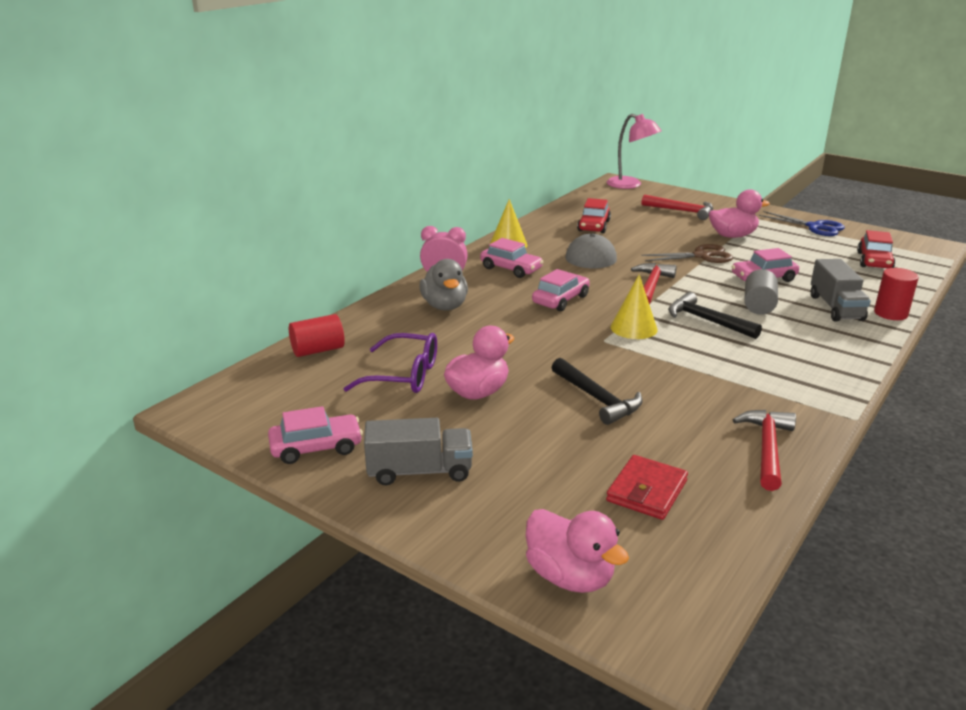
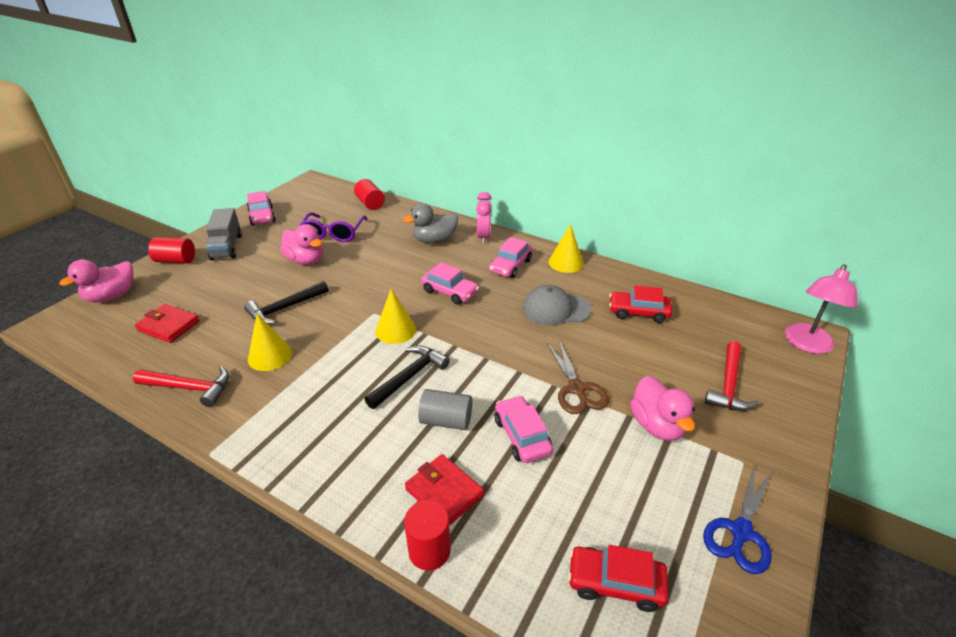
camera: 85 degrees right, 10 degrees up
(455, 522) = (176, 260): none -> red cylinder
(651, 286) = (485, 345): red hammer -> none
(694, 400) = (270, 356): none -> yellow cone
(835, 307) = (444, 492): grey truck -> red wallet

